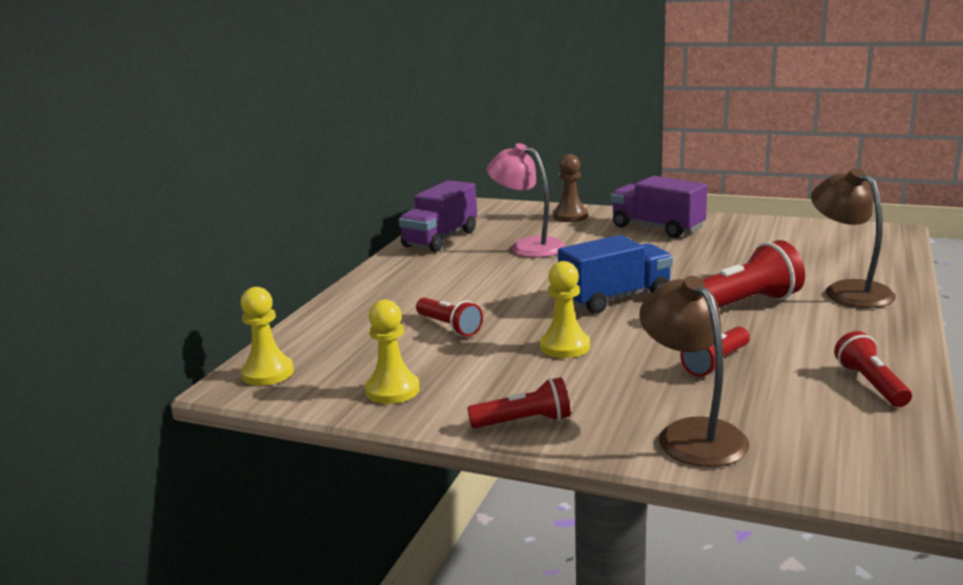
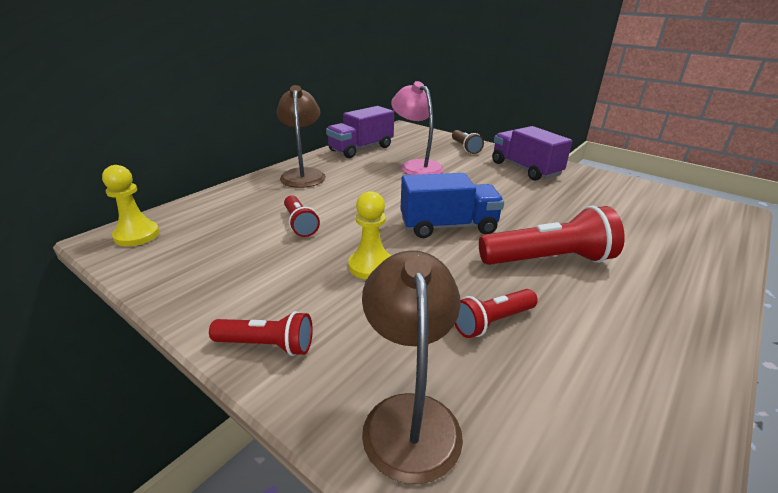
camera: 15 degrees right, 10 degrees up
(392, 390) = (200, 276): yellow pawn -> none
(570, 216) = (465, 148): brown pawn -> brown flashlight
(848, 290) = (668, 266): brown lamp -> brown lamp (303, 174)
(870, 384) = (646, 401): red flashlight -> none

